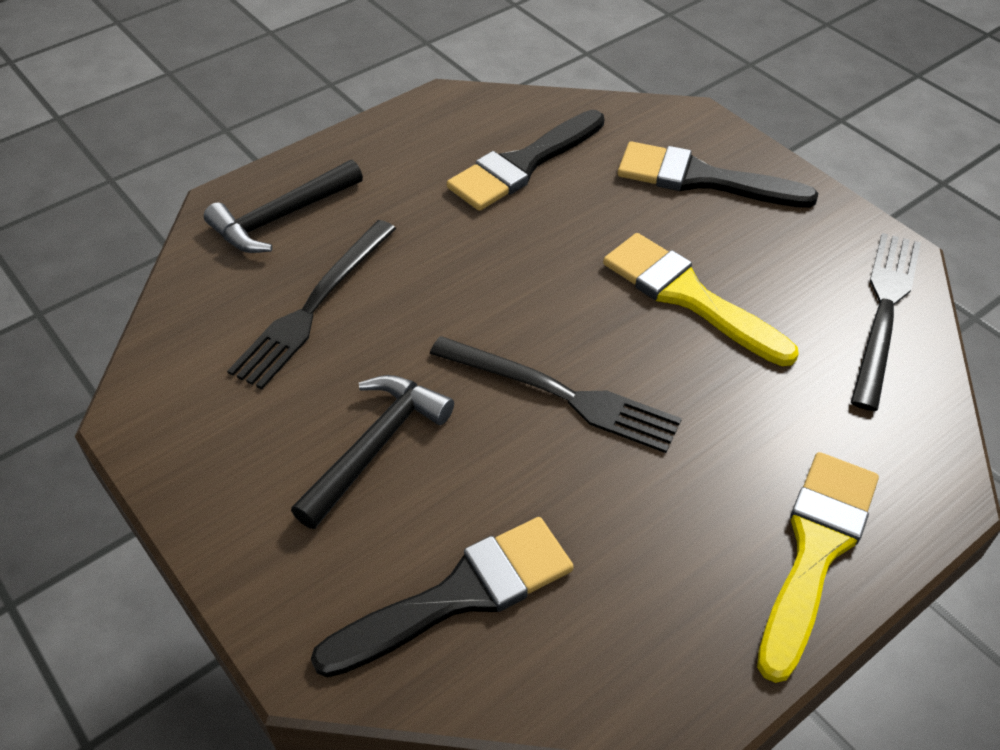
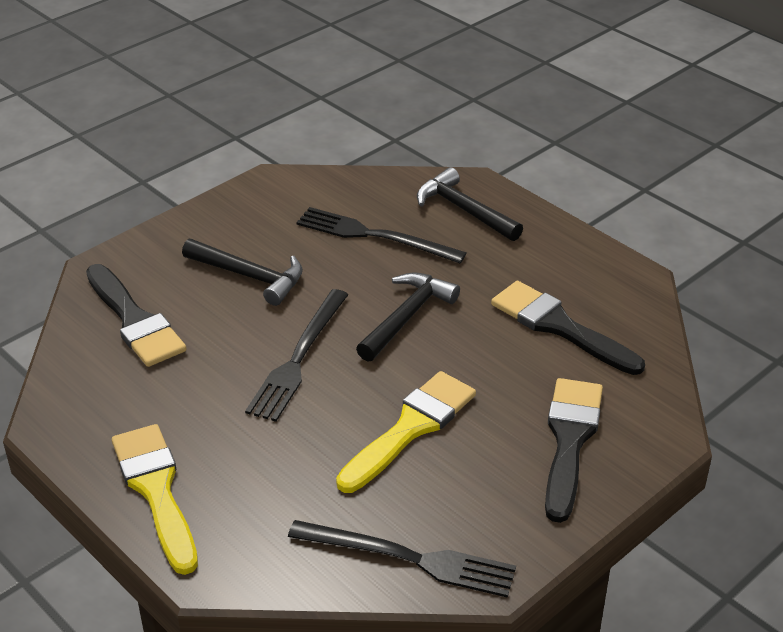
camera: 85 degrees right, 10 degrees down
(489, 286) = (407, 317): none -> black hammer
(816, 550) = (156, 490): yellow brush -> yellow brush turned 135 degrees counterclockwise

